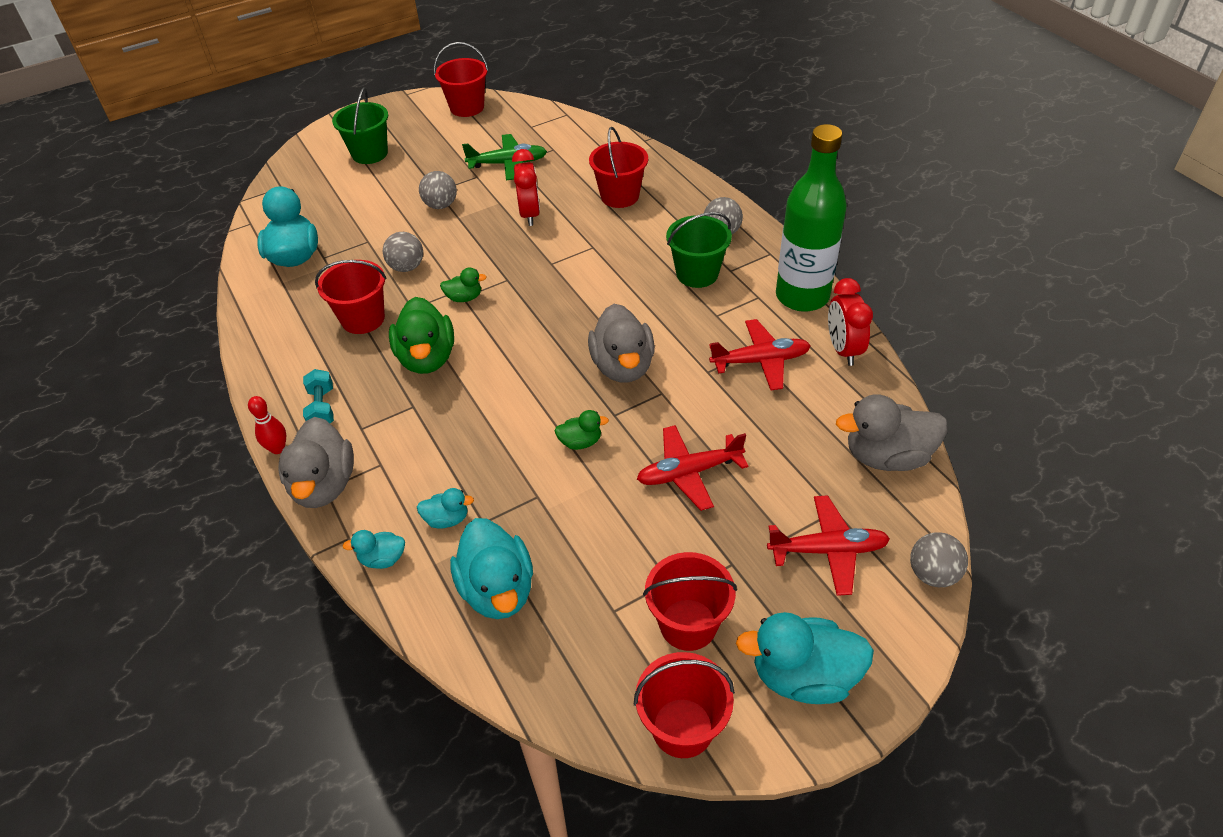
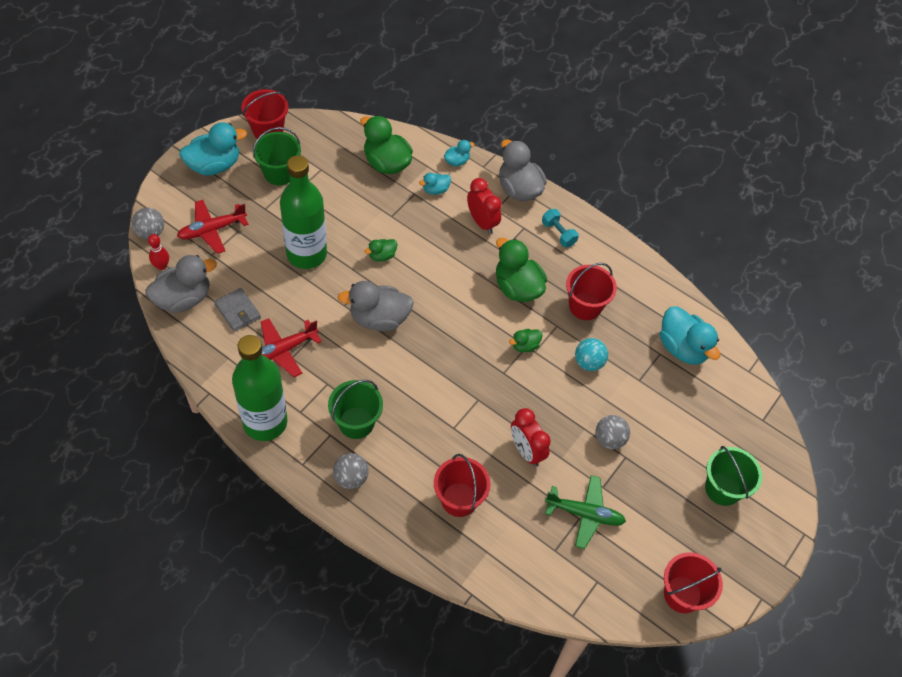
camera: 150 degrees right, 10 degrees up
(278, 448) = (563, 202): red bowling pin -> red bowling pin (161, 266)
(406, 267) = (588, 362): grey ball -> turquoise ball
(497, 590) = (386, 163): turquoise duck -> green duck
(508, 164) = (585, 514): green plane -> green plane turned 135 degrees counterclockwise
(623, 366) = (379, 318): grey duck -> grey duck turned 60 degrees counterclockwise
(688, 473) = (306, 254): red plane -> green bottle
(688, 624) = (279, 173): red bucket -> green bucket
(810, 421) = (238, 311): none -> grey wallet
(843, 349) = (224, 377): red clock -> red clock (482, 222)

